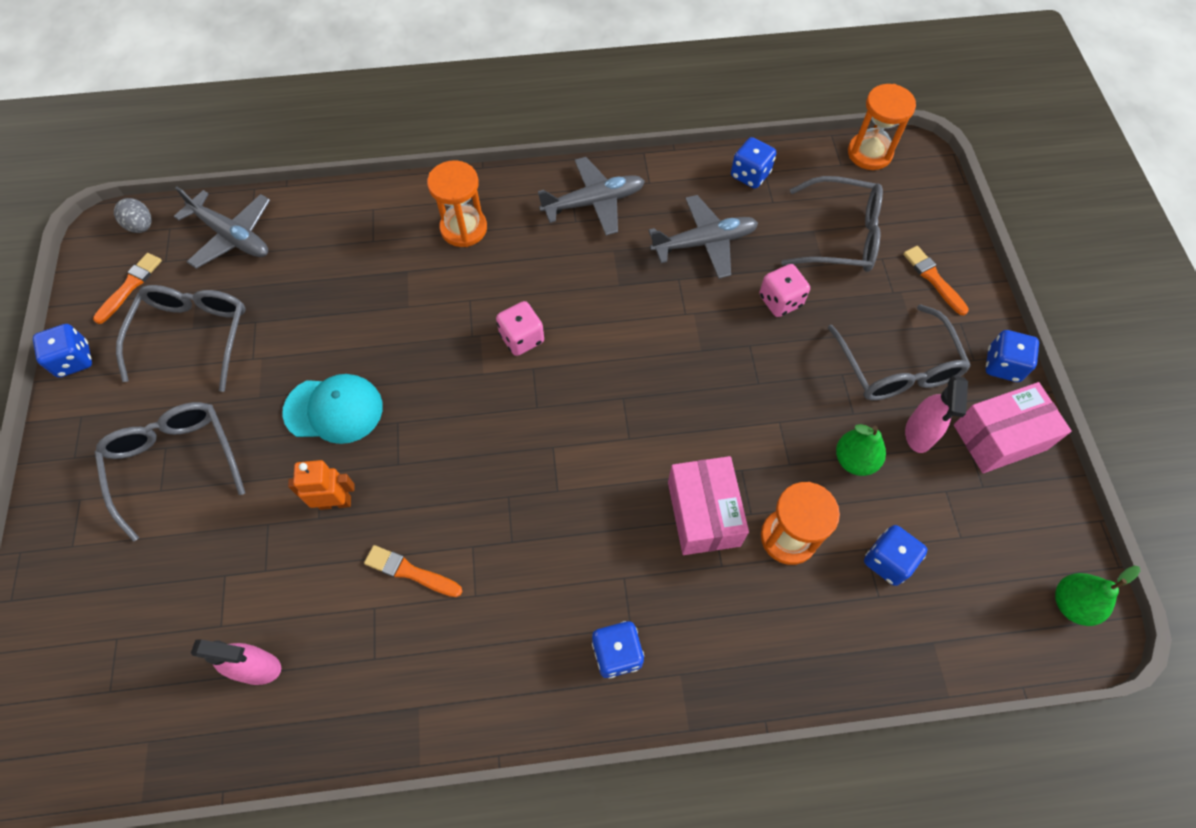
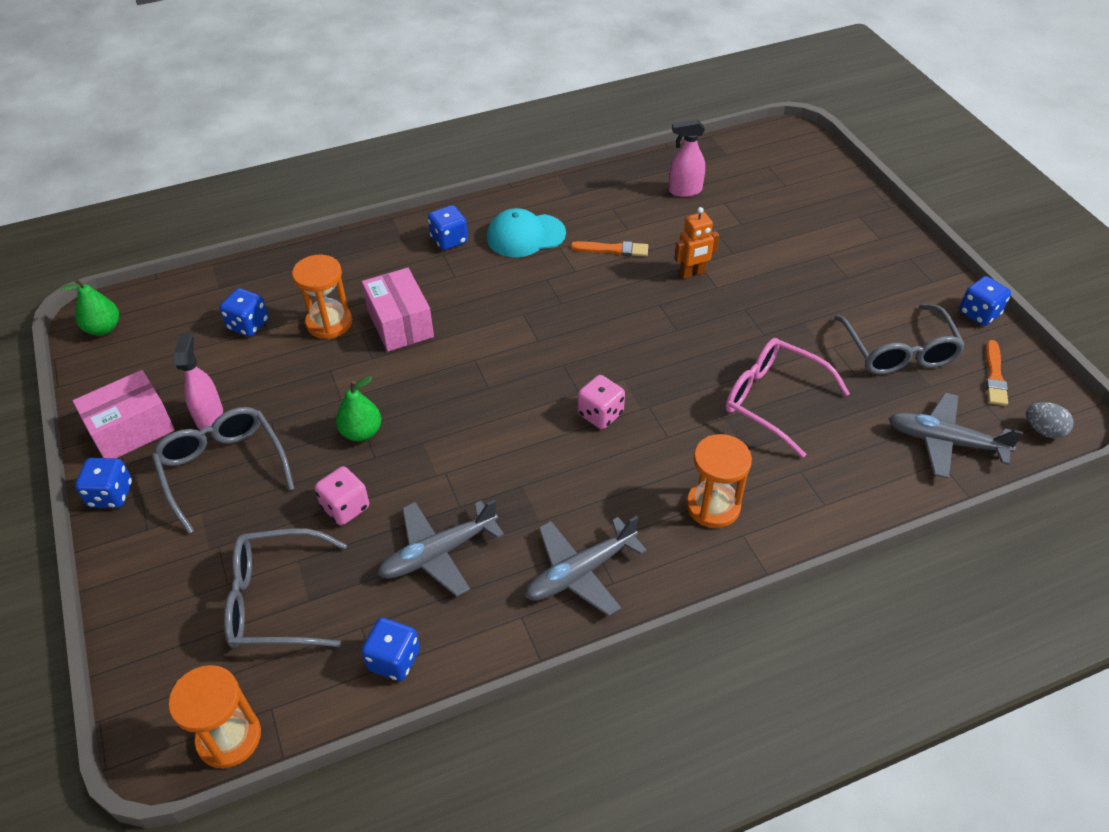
camera: 165 degrees right, 15 degrees down
(175, 463) = (831, 270): grey glasses -> none
(334, 409) = (735, 326): turquoise cap -> turquoise cap (525, 236)
(352, 313) = (772, 400): none -> pink glasses
(854, 460) = (271, 384): green pear -> green pear (361, 432)
(933, 279) = (168, 572): orange brush -> none

